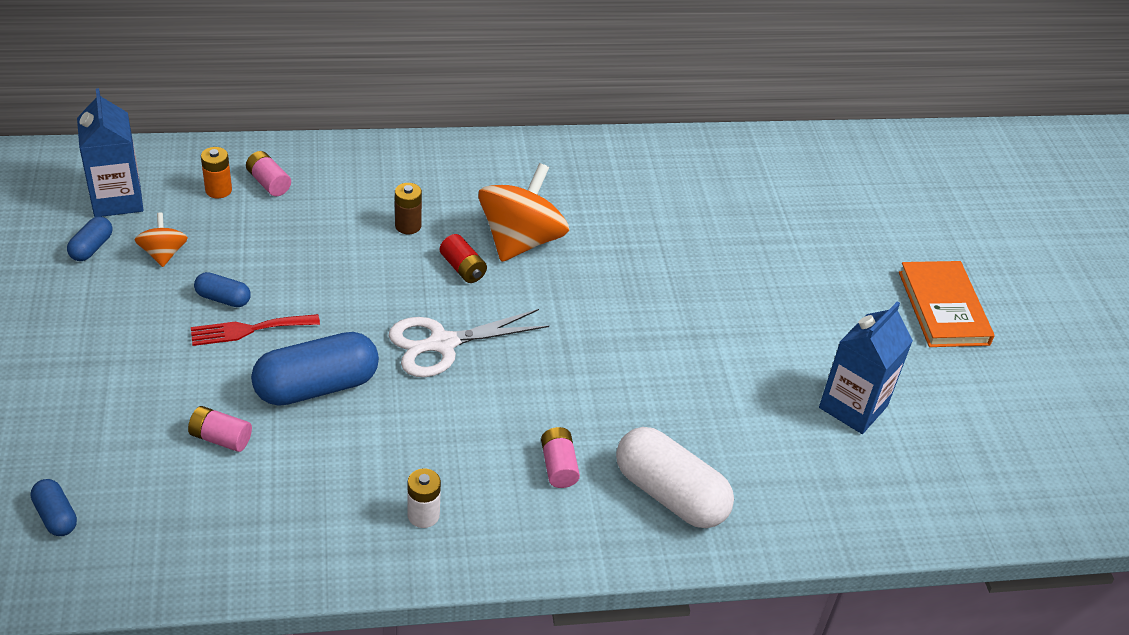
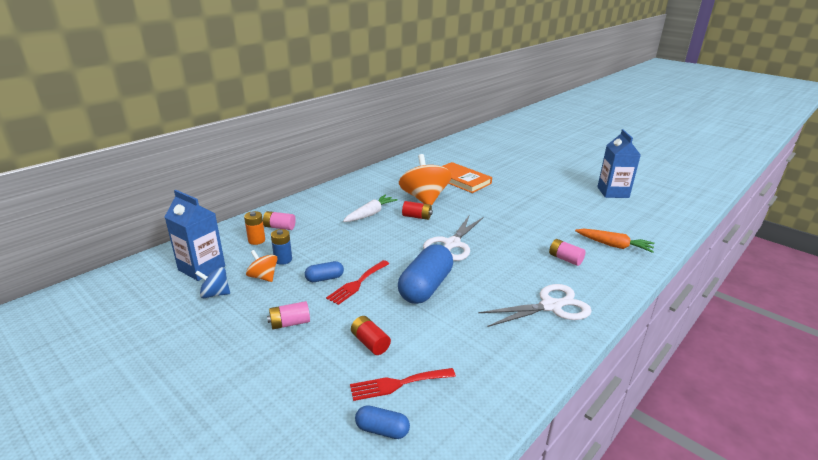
camera: 35 degrees left, 15 degrees down
(92, 248) = (215, 294): blue capsule -> blue spinning top
(128, 482) = (398, 384): none -> red fork
(163, 417) = (370, 343): none -> red battery
(212, 240) = (283, 260): none -> blue battery
(221, 438) = (414, 334): pink battery -> pink battery (290, 323)
(408, 226) = (370, 214): brown battery -> white carrot
(423, 515) = (551, 306): white battery -> white scissors
(670, 494) = (614, 245): white capsule -> orange carrot
(943, 308) = (585, 157): orange book -> orange book (461, 180)

